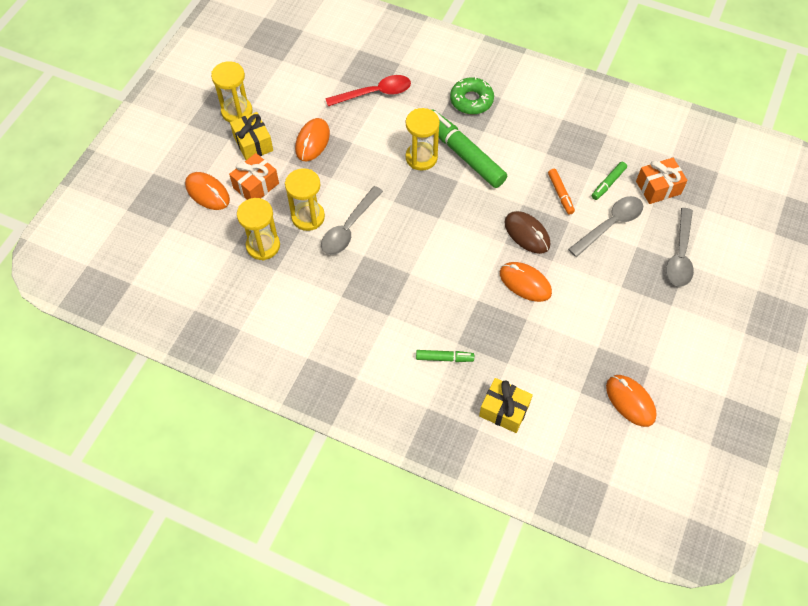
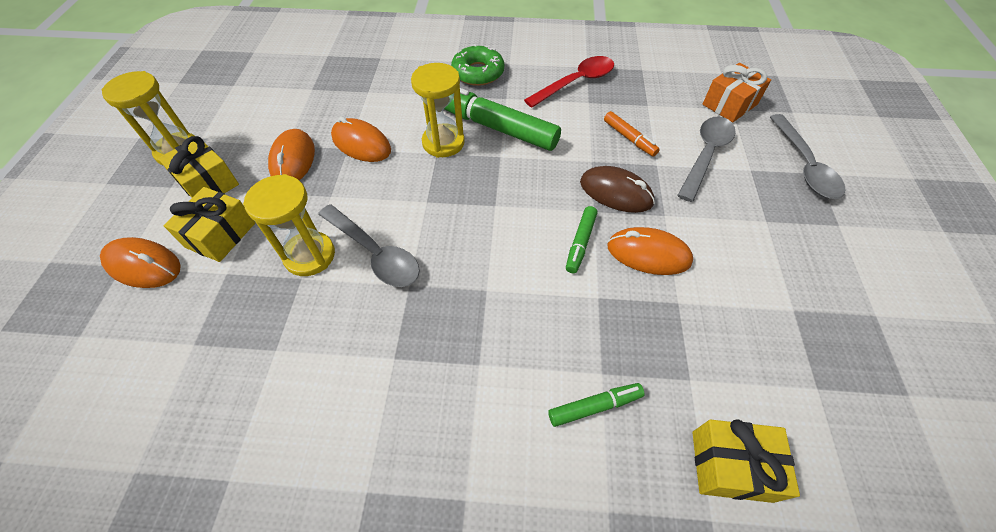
camera: 20 degrees left, 5 degrees down
(256, 185) = (220, 235): orange gift -> yellow gift
(263, 246) = (246, 318): yellow hourglass -> none
(349, 228) = (375, 253): grey spoon -> grey spoon turned 60 degrees counterclockwise
(375, 93) = (360, 91): red spoon -> red spoon (576, 82)
(608, 183) = (674, 114): green marker -> green marker (580, 243)
(630, 401) = (891, 377): orange mouse -> orange mouse (361, 144)

